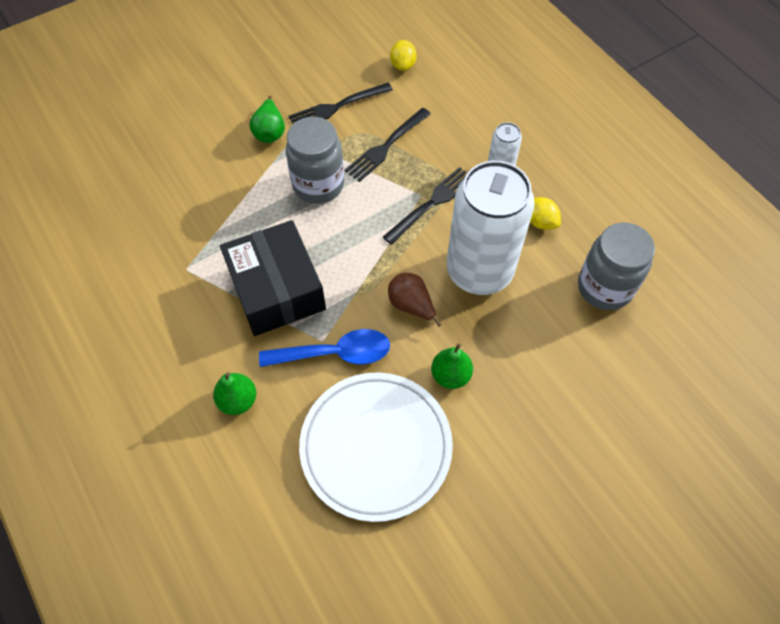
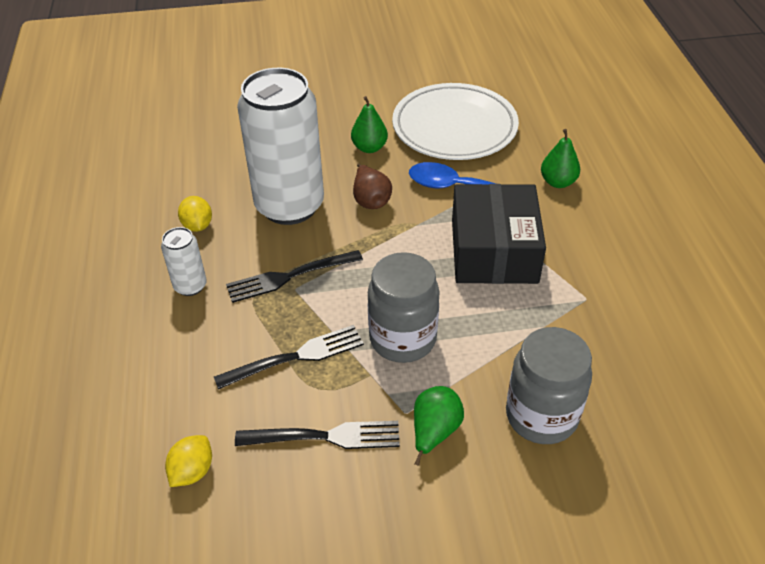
camera: 155 degrees left, 15 degrees down
(604, 287) = (193, 162): grey jar -> grey jar (541, 416)

